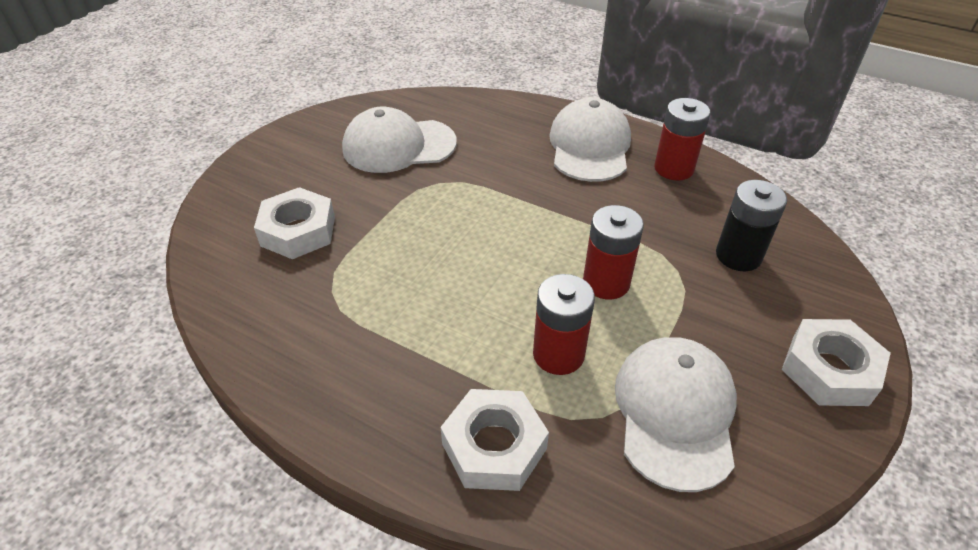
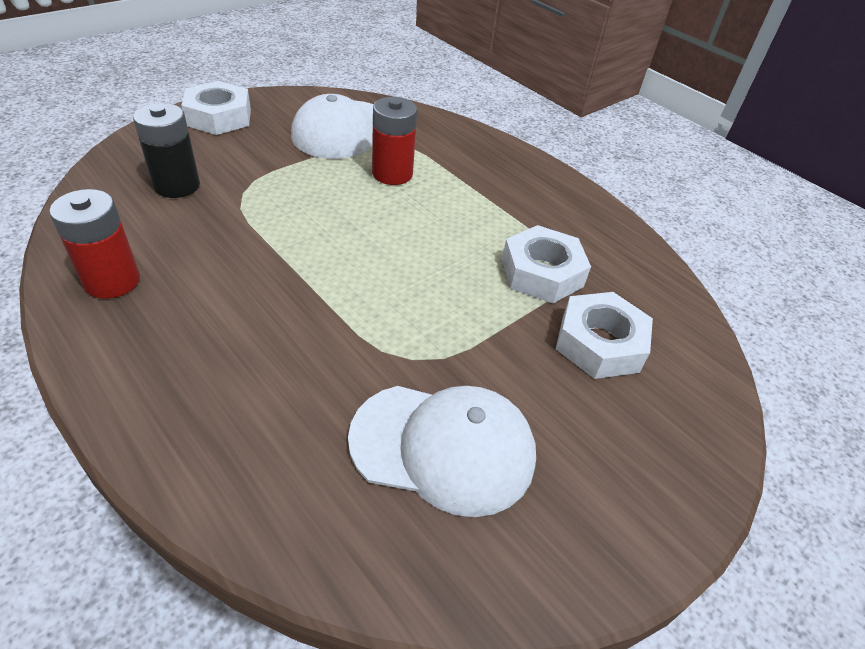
camera: 165 degrees left, 0 degrees up
(494, 446) = (465, 149): white nut -> white nut (542, 273)
(590, 146) = (172, 348): white cap -> none
(606, 282) = (313, 202): red battery -> none

